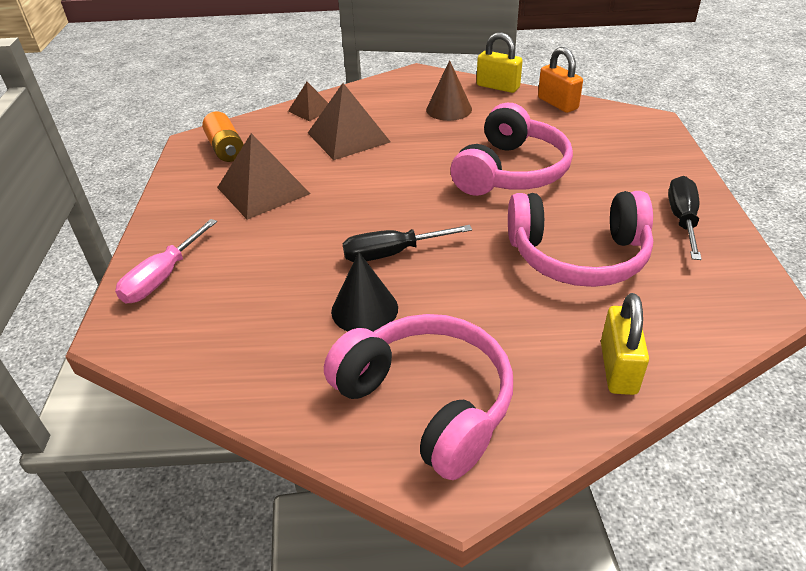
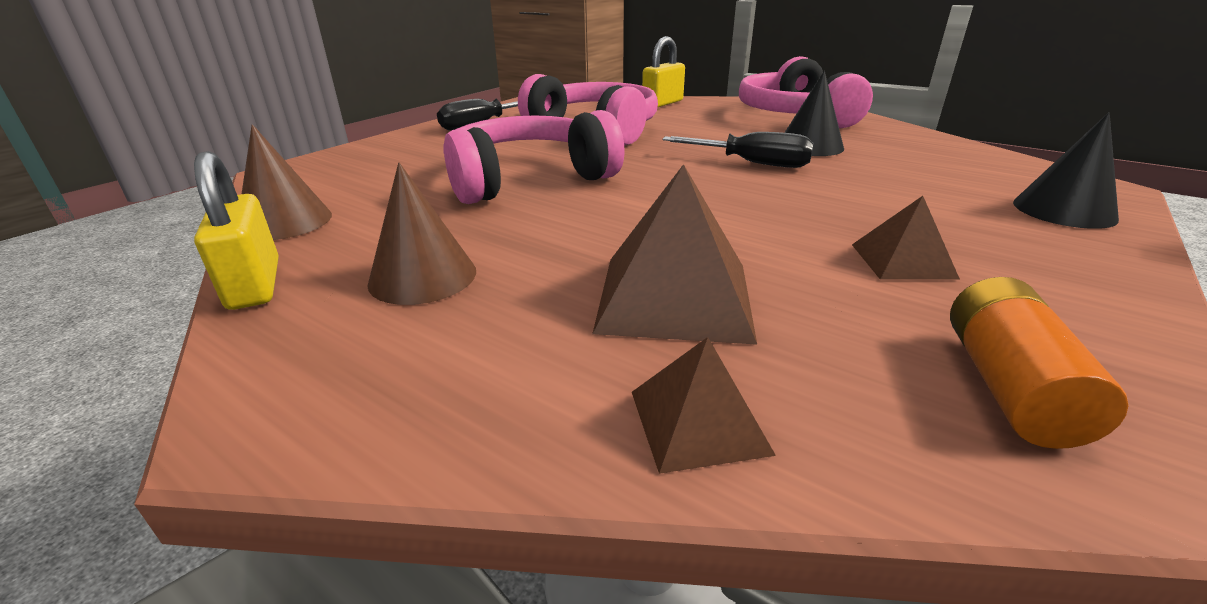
camera: 145 degrees left, 10 degrees down
(163, 277) = (1063, 210): pink screwdriver -> black cone
(263, 190) = (902, 261): brown pyramid -> brown pyramid, size x0.56
(557, 103) = (285, 221): orange padlock -> brown cone

